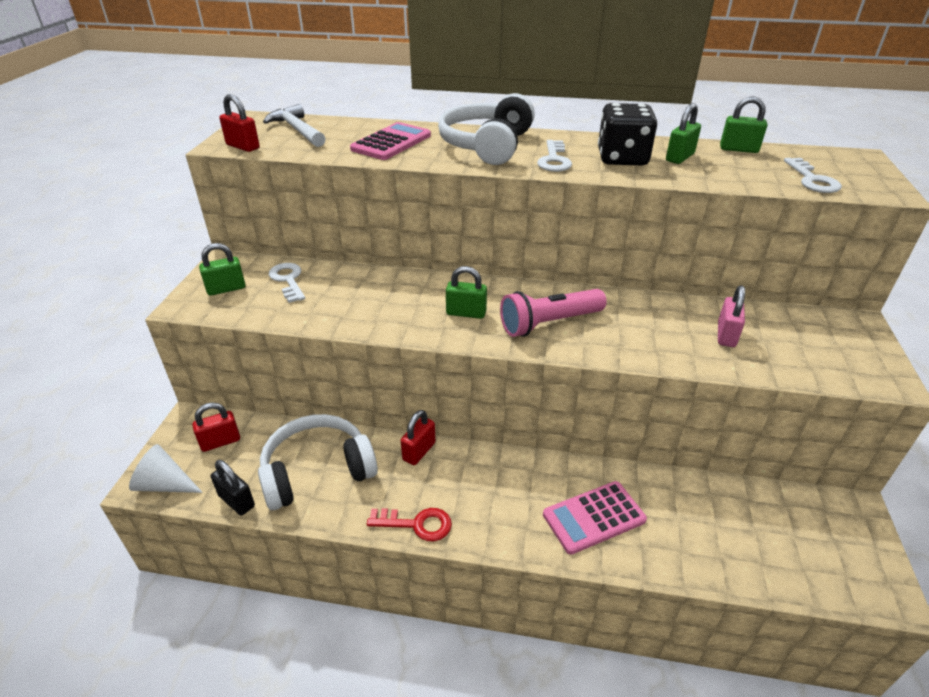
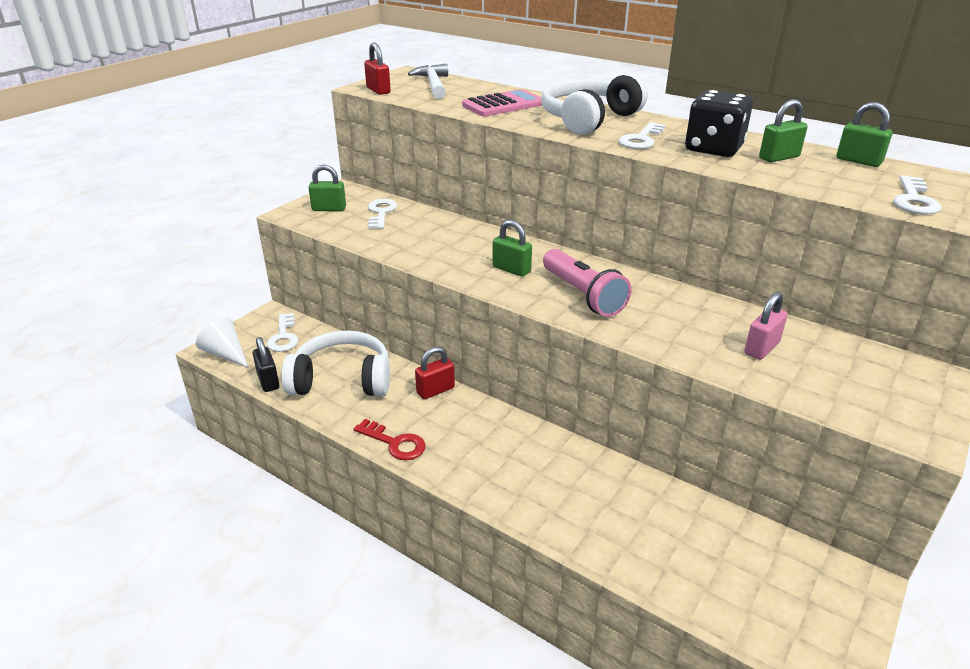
camera: 25 degrees right, 5 degrees down
(220, 442) = (283, 337): red padlock -> white key
(549, 323) = (582, 295): pink flashlight -> pink flashlight turned 120 degrees counterclockwise
(594, 517) = (558, 491): pink calculator -> none

